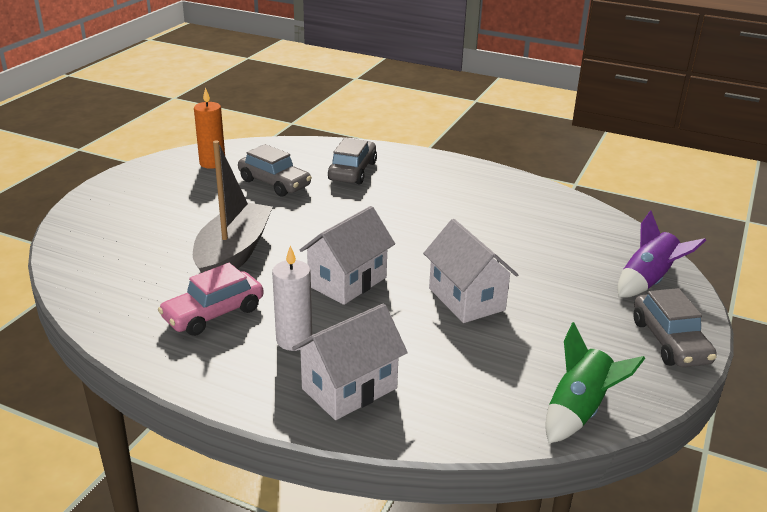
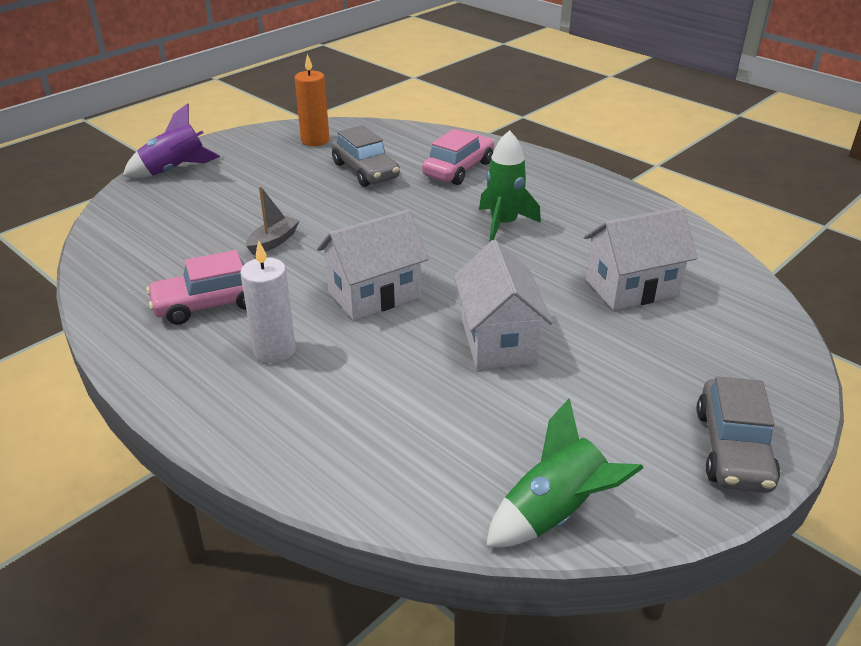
camera: 20 degrees right, 5 degrees up
(233, 254) = (273, 242): grey boat -> grey boat, size x0.45
(349, 389) = (298, 420): white house -> white house (632, 288)
(352, 171) = (458, 169): grey car -> pink car
(416, 210) = (503, 224): none -> green rocket
(648, 281) = (748, 362): purple rocket -> purple rocket (174, 170)

